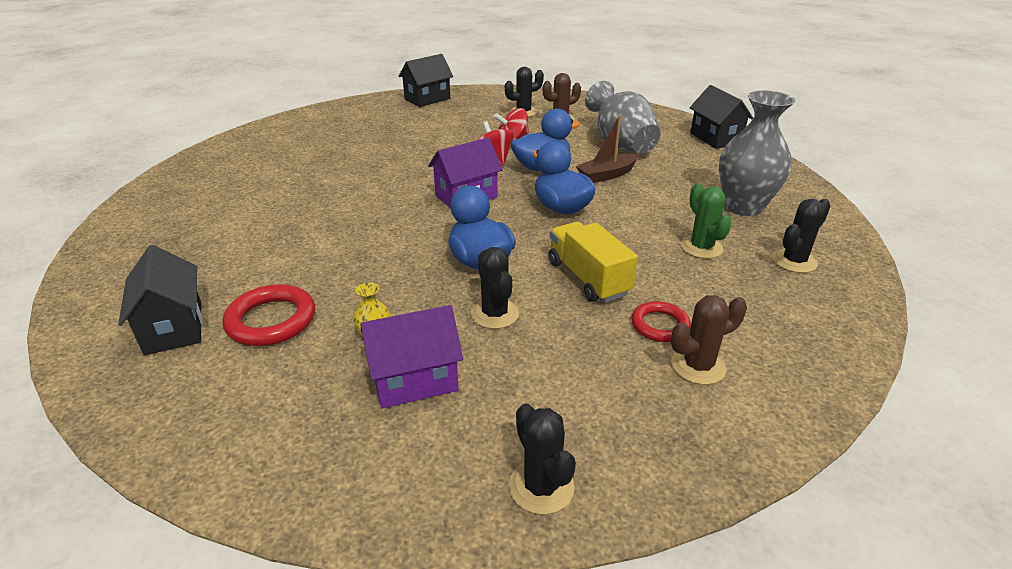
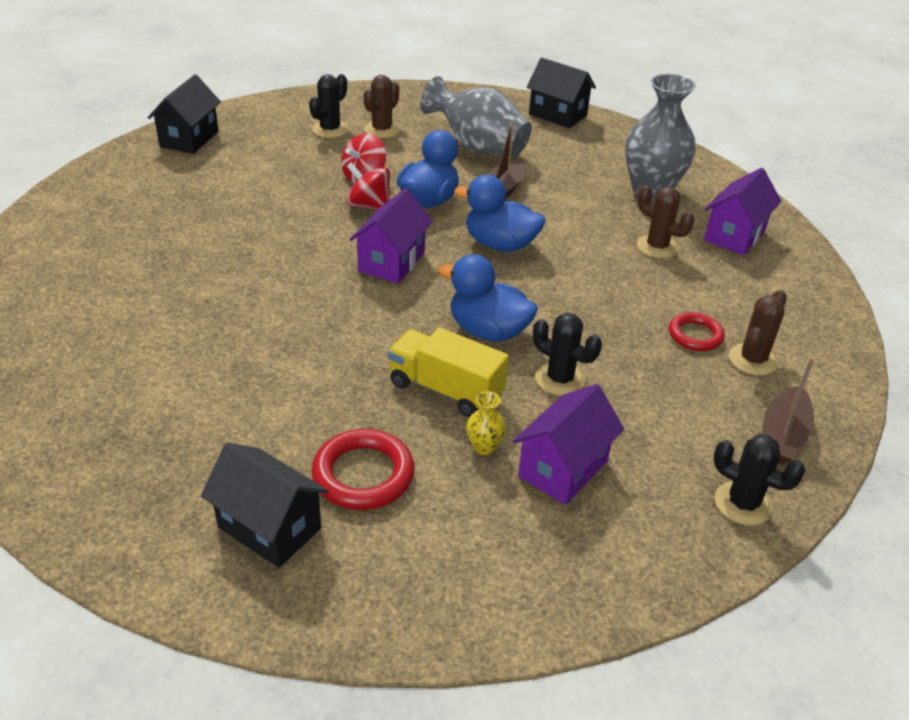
camera: 35 degrees left, 5 degrees up
(588, 278) = (598, 312): yellow truck -> yellow truck (446, 389)
(655, 445) = (782, 436): none -> brown boat
(701, 247) = (657, 247): green cactus -> brown cactus
(794, 261) = (734, 235): black cactus -> purple house

